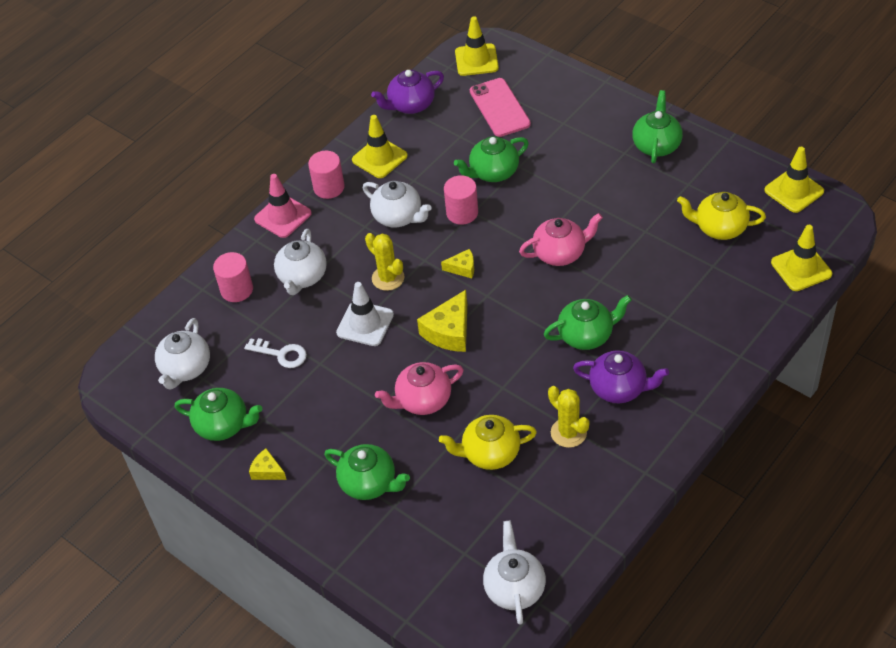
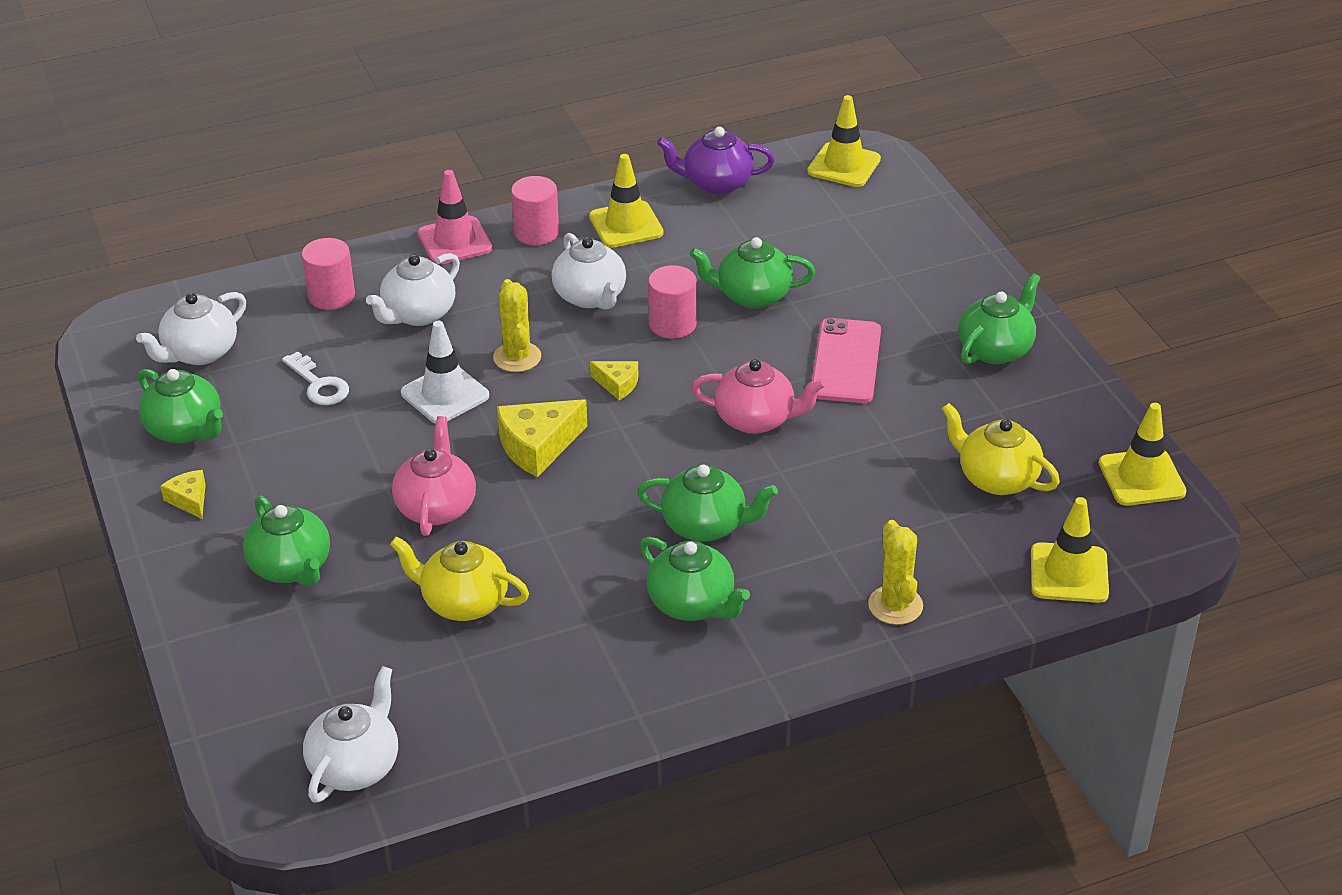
camera: 25 degrees right, 10 degrees down
(422, 400) = (436, 507): pink teapot -> pink teapot turned 90 degrees clockwise
(499, 108) = (826, 228): pink phone -> pink phone (846, 361)
(568, 433) = (582, 624): yellow cactus -> yellow cactus (895, 605)
(619, 388) = (692, 604): purple teapot -> green teapot

